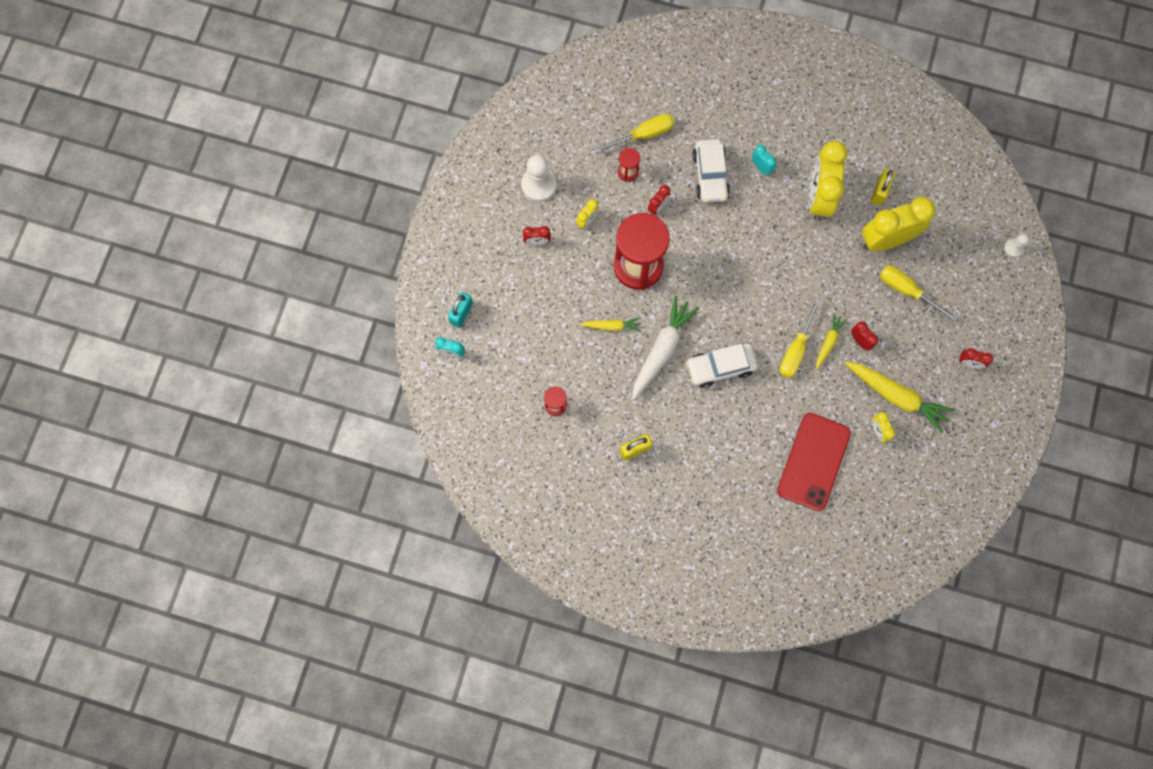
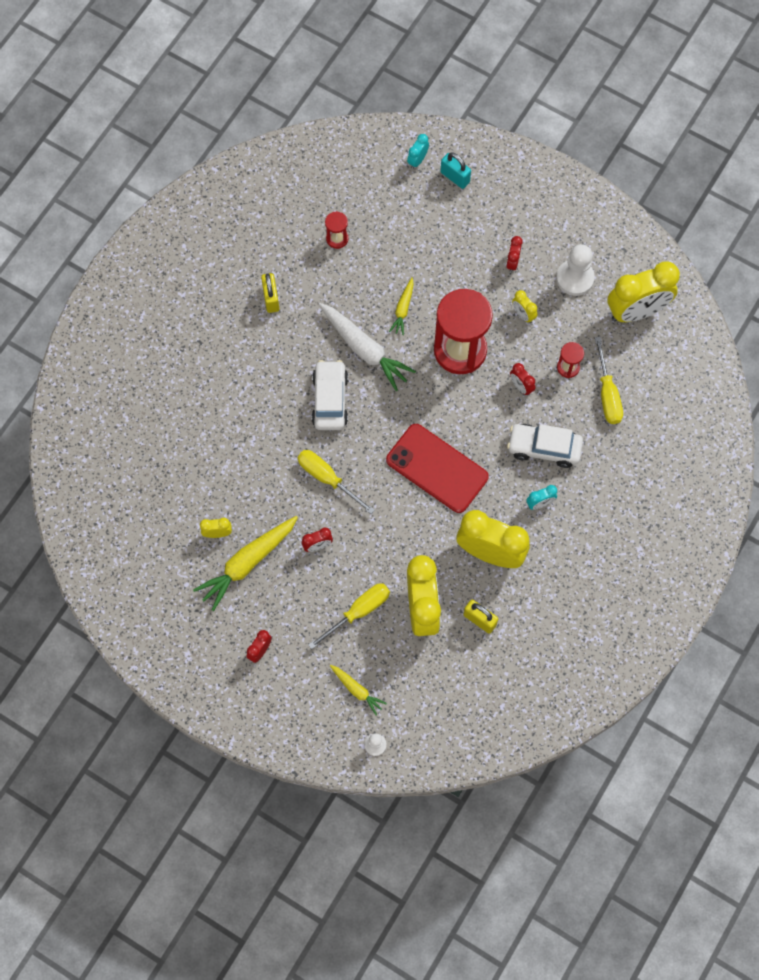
camera: 105 degrees right, 5 degrees down
(557, 127) = (636, 311): none -> yellow clock
(813, 461) = (206, 460): red phone -> red phone (437, 468)
(828, 342) = (325, 513): yellow carrot -> yellow carrot (357, 690)

